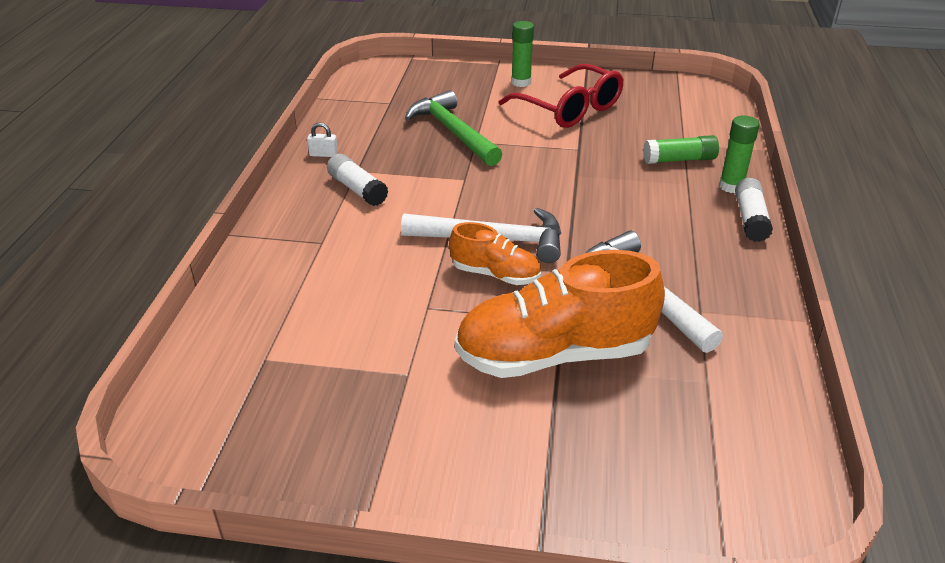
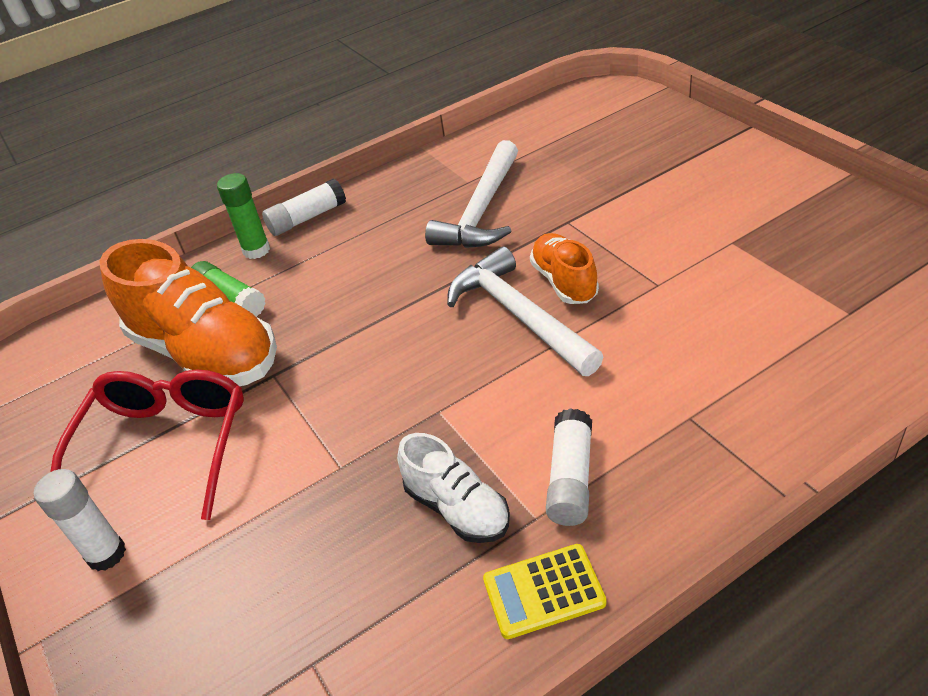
camera: 125 degrees left, 5 degrees up
(323, 154) = (543, 591): white padlock -> yellow calculator
(397, 156) = (457, 508): none -> white shoe
(453, 132) = (336, 507): green hammer -> none
(521, 82) = (106, 554): green glue stick -> white glue stick
(554, 354) = (607, 203): orange shoe -> orange shoe (205, 353)

